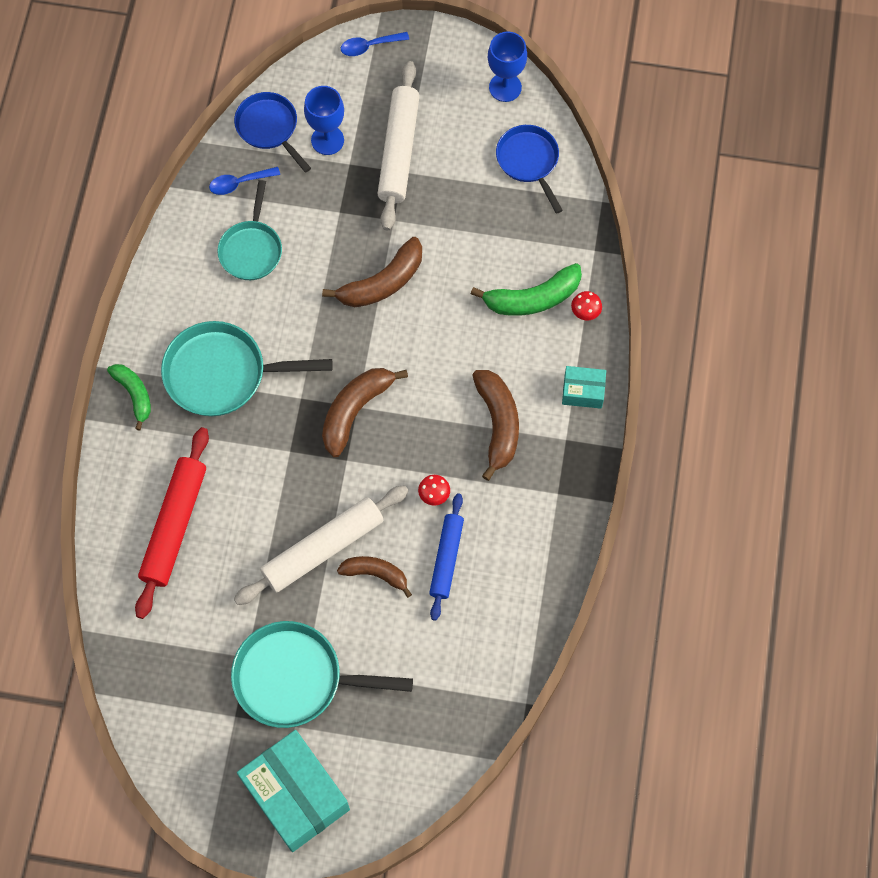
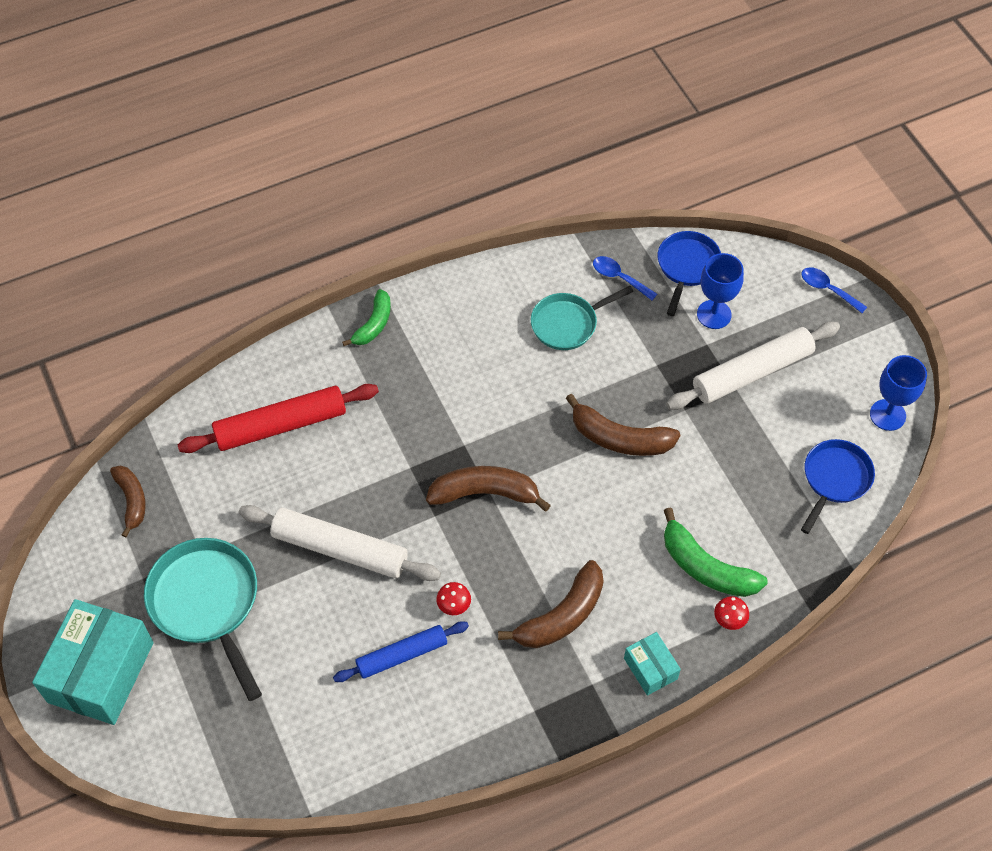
camera: 55 degrees right, 10 degrees down
(222, 374) = (440, 374): turquoise pan -> none
(375, 574) = (346, 606): brown banana -> brown banana (132, 500)

